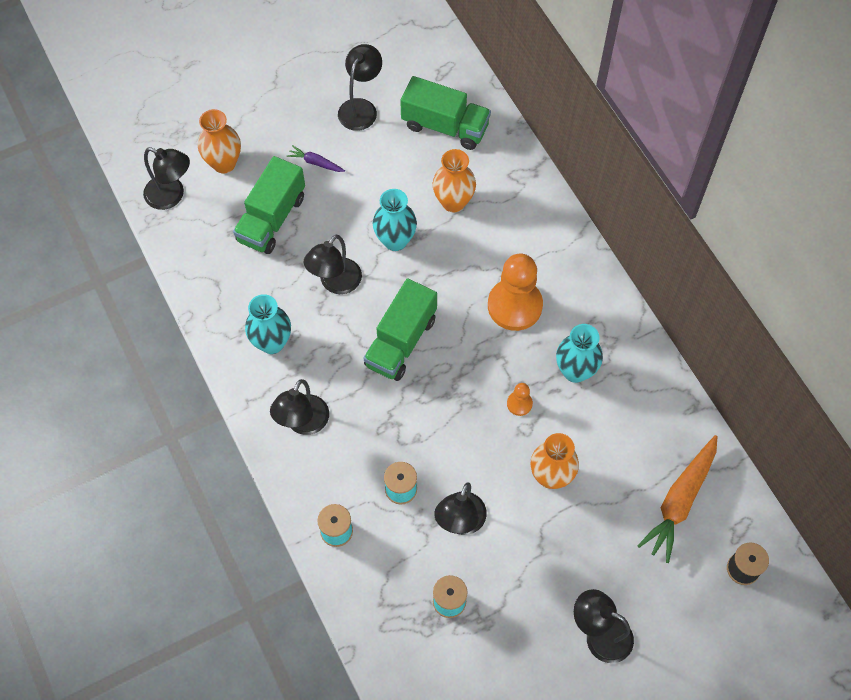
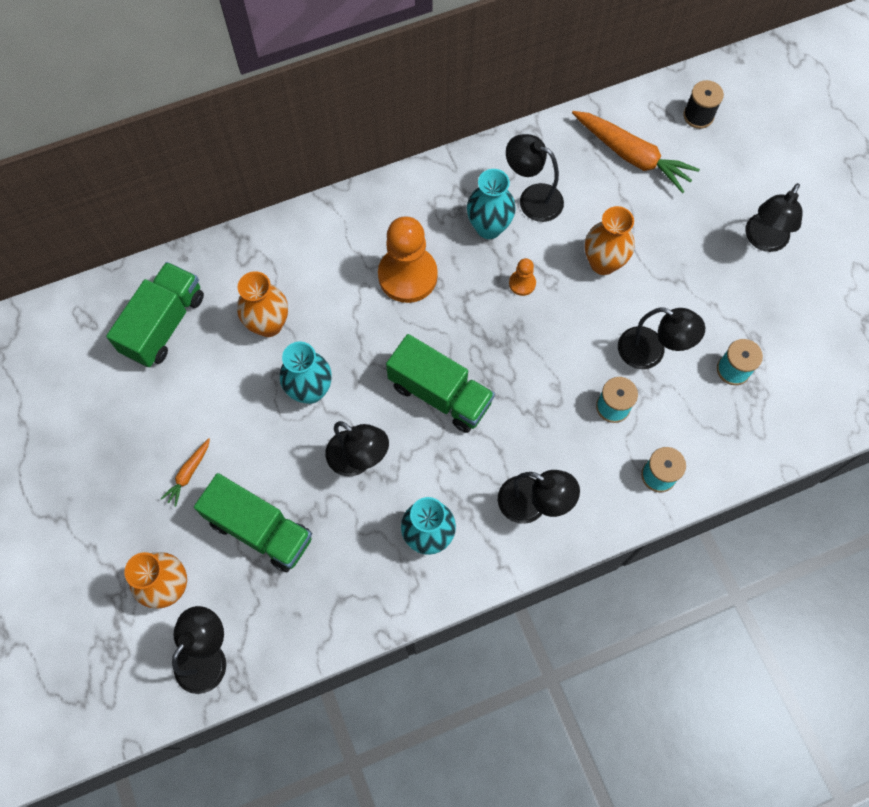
camera: 85 degrees left, 5 degrees up
(315, 163) = (188, 474): purple carrot -> orange carrot
(361, 108) = (118, 416): black lamp -> black lamp (532, 198)

